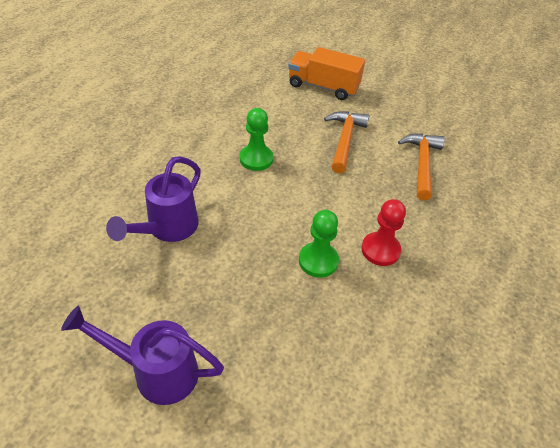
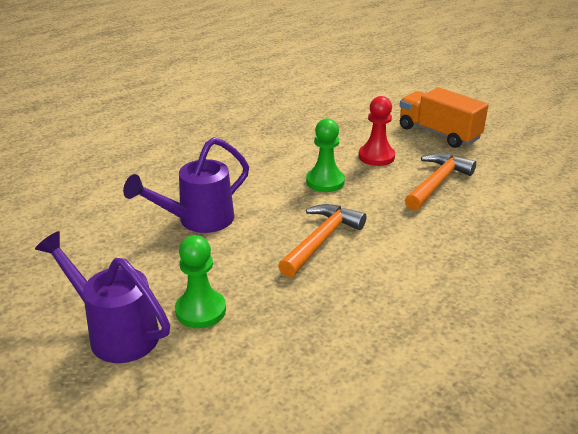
camera: 25 degrees right, 15 degrees down
(318, 261) = (342, 282): green pawn -> green pawn (200, 310)
(380, 250) = (424, 289): red pawn -> red pawn (376, 156)
(421, 164) = (523, 221): orange hammer -> orange hammer (321, 240)

